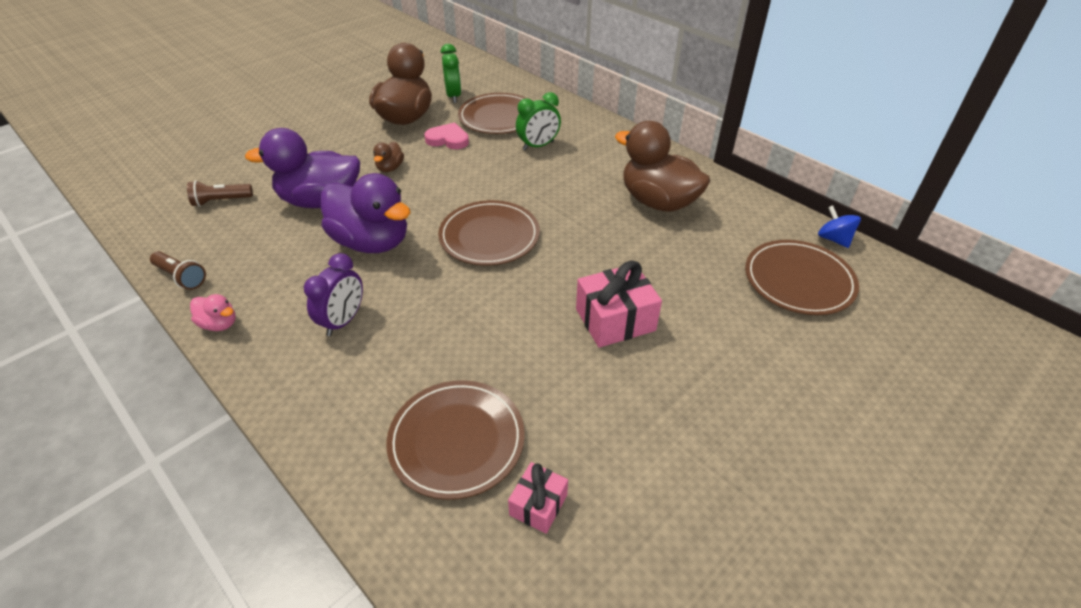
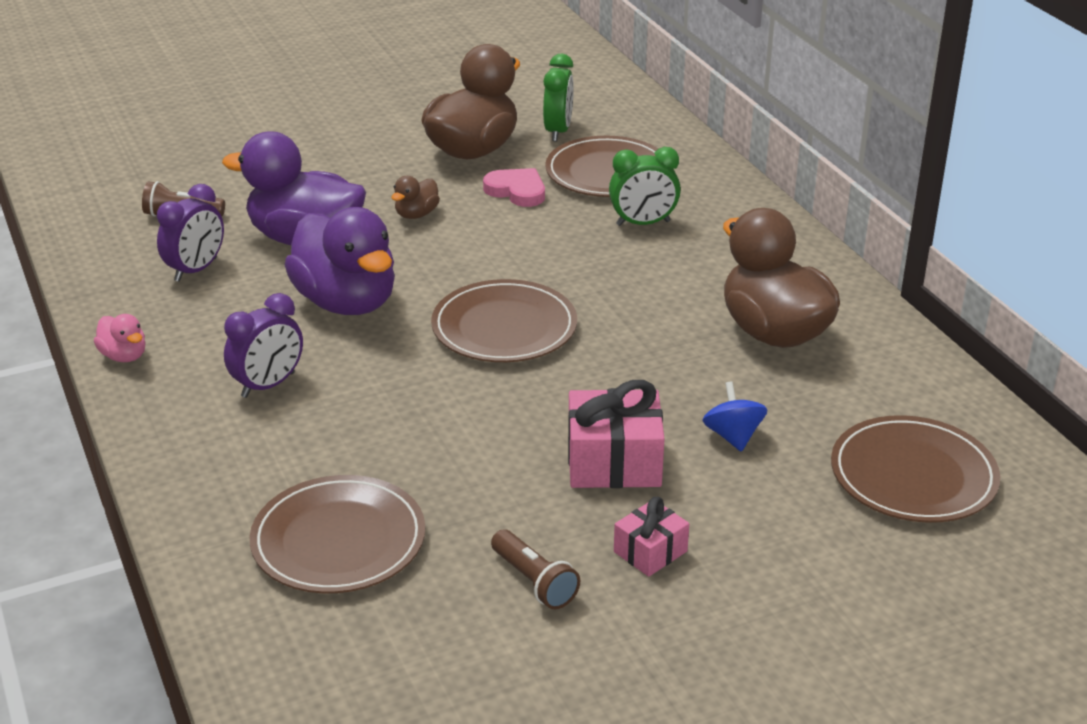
camera: 20 degrees right, 10 degrees down
(181, 277) = (101, 295): brown flashlight -> brown flashlight (534, 582)
(249, 241) = (196, 270): none -> purple clock
(538, 505) = (398, 625): pink gift -> pink gift (650, 551)
(833, 239) = (1011, 436): blue spinning top -> blue spinning top (733, 436)

